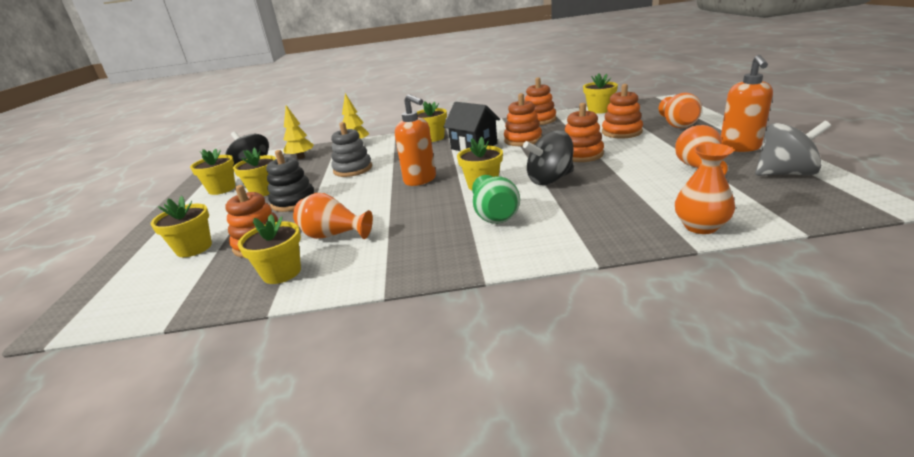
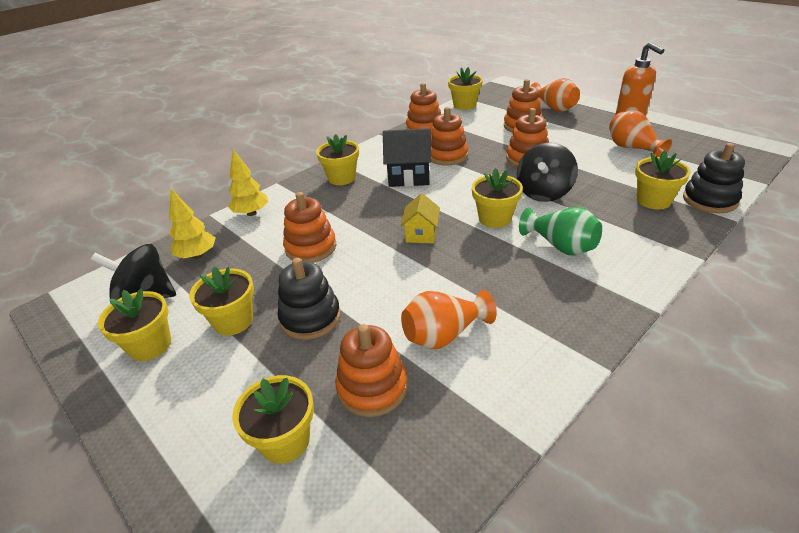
camera: 40 degrees left, 10 degrees up
(281, 272) = (467, 404): yellow flower pot -> yellow flower pot (653, 200)
(353, 169) = (311, 247): grey stacking toy -> orange stacking toy
(420, 180) = (421, 234): orange soap dispenser -> yellow house
(700, 226) = (709, 200): orange vase -> black stacking toy
(785, 173) = (688, 138): grey spinning top -> none

